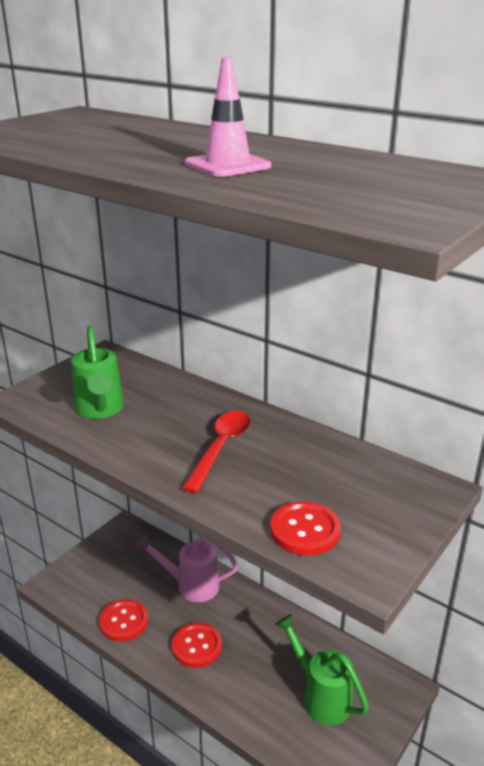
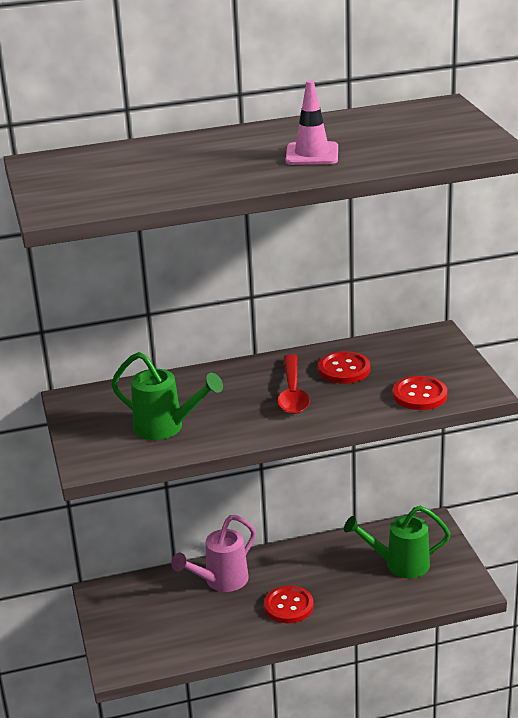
camera: 50 degrees left, 0 degrees up
(124, 621) = (216, 637): red button -> red button (344, 369)
(221, 448) = (292, 393): red spoon -> red spoon turned 150 degrees counterclockwise

